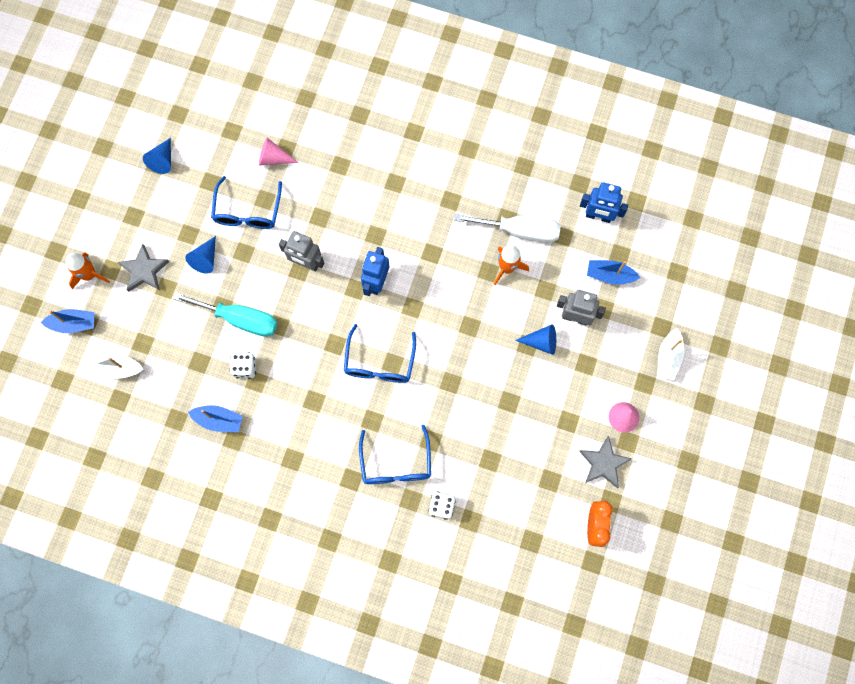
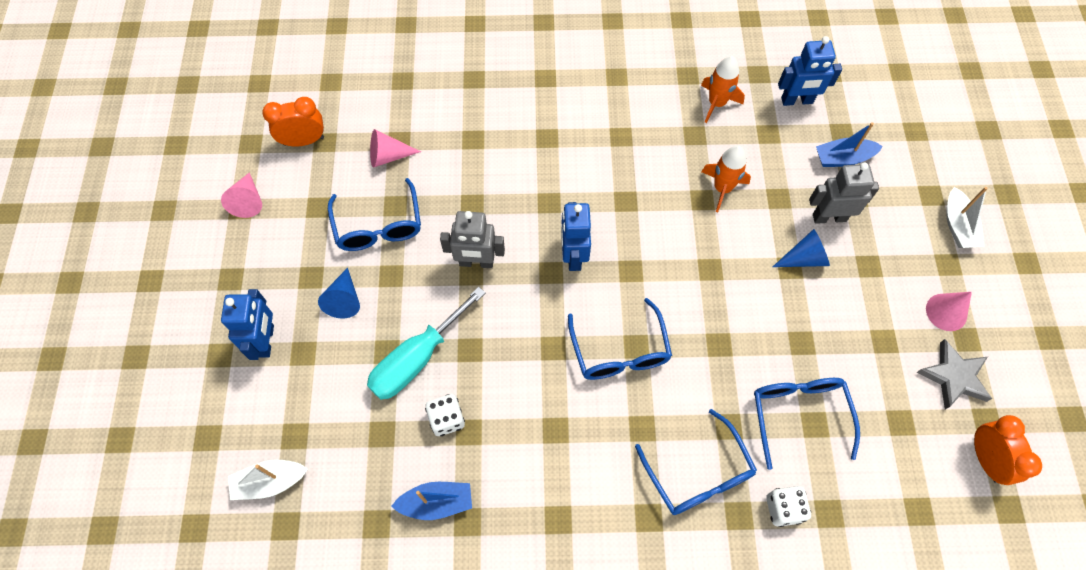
camera: 20 degrees left, 10 degrees down
(73, 324) = (188, 443): blue boat -> none
(89, 275) = (192, 371): orange rocket -> orange rocket (716, 103)
(144, 270) = (266, 341): grey star -> blue robot
(163, 160) = (248, 201): blue cone -> pink cone
(217, 125) = (304, 141): none -> orange clock
(240, 319) = (417, 359): turquoise screwdriver -> turquoise screwdriver turned 135 degrees clockwise
(482, 450) = (799, 415): none -> blue glasses
(519, 231) = (717, 144): white screwdriver -> none

